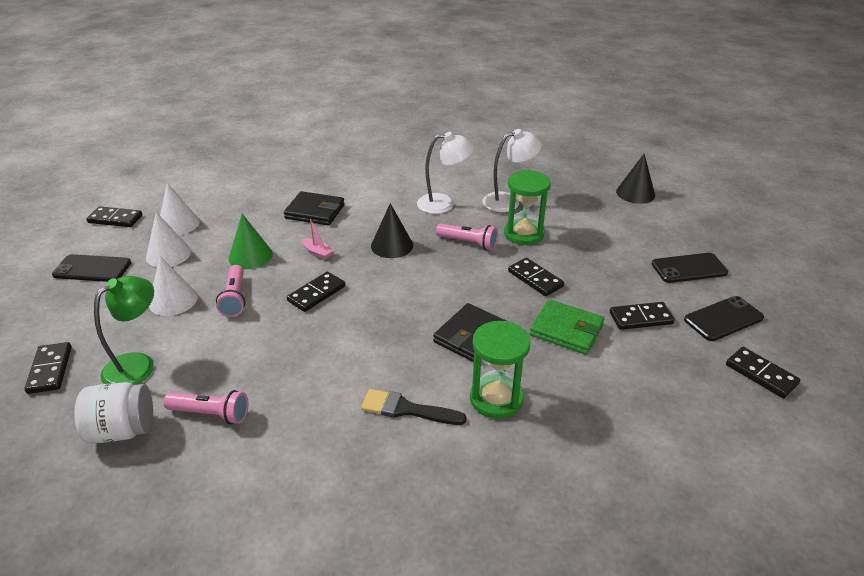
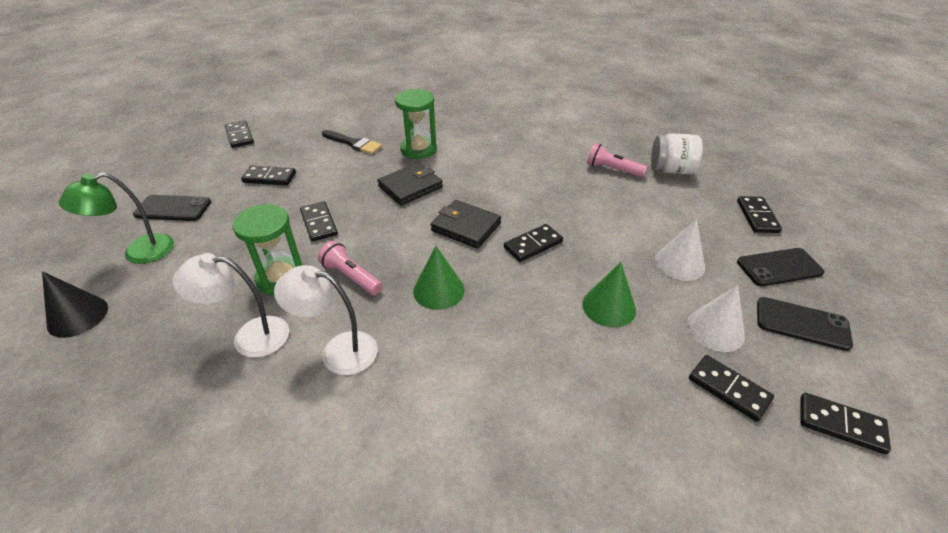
camera: 165 degrees left, 5 degrees up
(138, 364) = (683, 209): green lamp -> green lamp (139, 253)
(178, 224) = (729, 389): white cone -> black domino
(234, 298) = (615, 254): pink flashlight -> none
(315, 211) = (525, 374): black wallet -> black wallet (466, 227)
(317, 253) = (527, 296): pink boat -> none
(392, 245) = (438, 290): black cone -> green cone
(406, 409) = (479, 153): black brush -> black brush (354, 143)
(566, 330) = (334, 179): green wallet -> none
(723, 319) = (210, 167): black phone -> black phone (779, 267)

